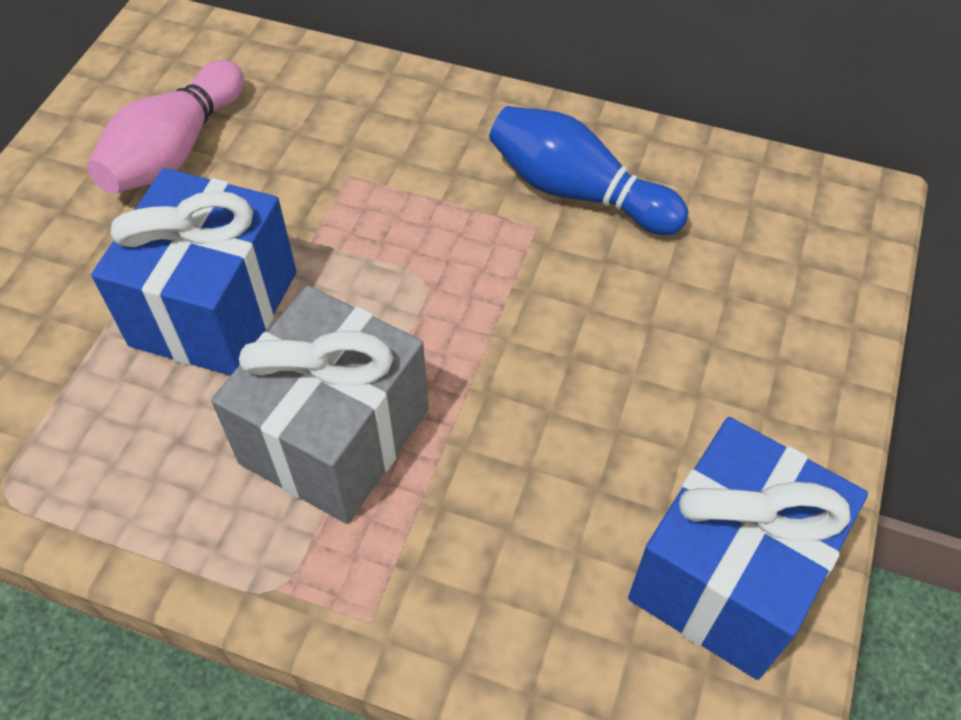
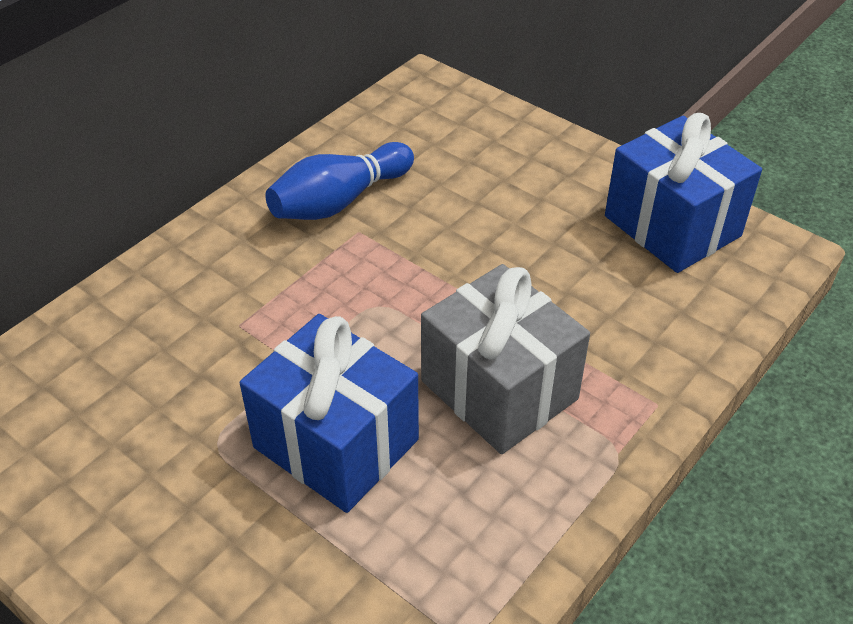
camera: 70 degrees left, 10 degrees down
(175, 150) = (126, 440): pink bowling pin -> none

